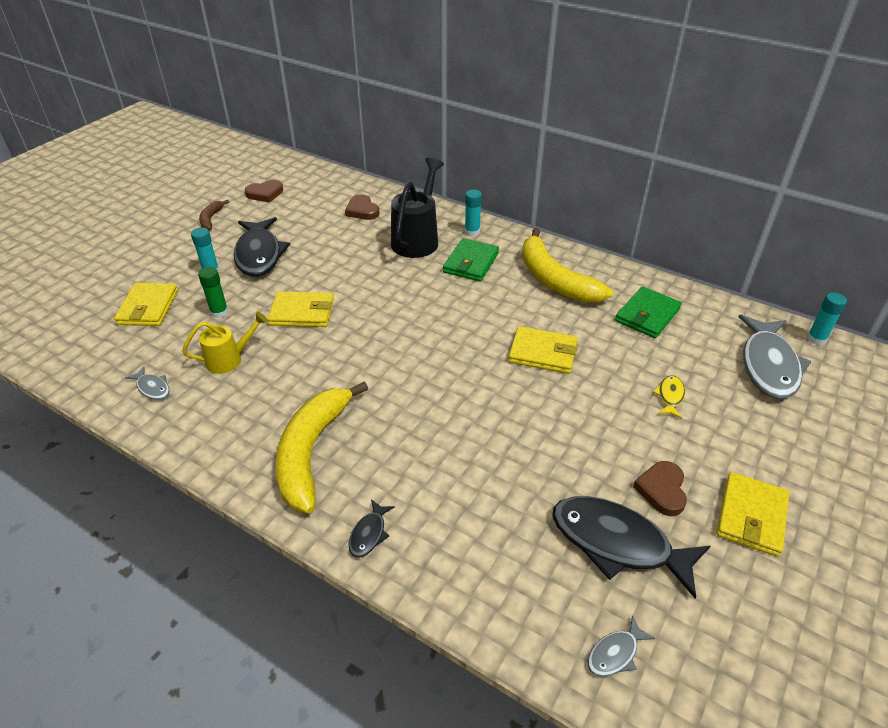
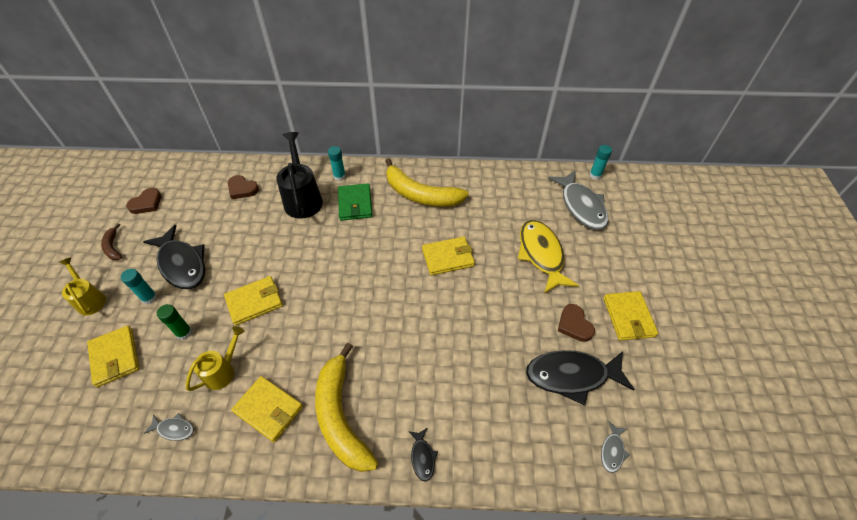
camera: 30 degrees left, 10 degrees up
(162, 254) = (90, 300): none -> yellow watering can
(246, 412) = (269, 409): none -> yellow wallet
(647, 315) = (494, 199): green wallet -> none
(670, 396) = (541, 254): yellow fish -> yellow fish, size x2.25

